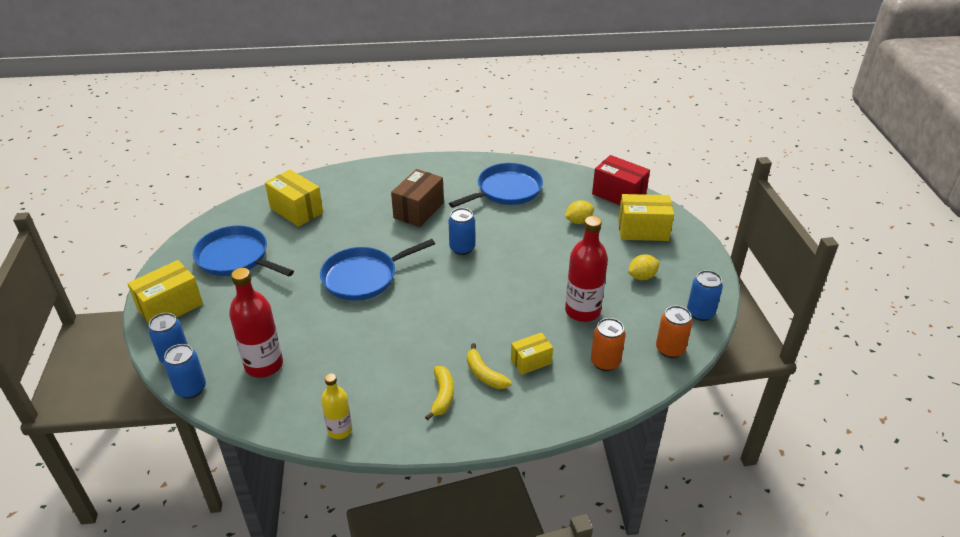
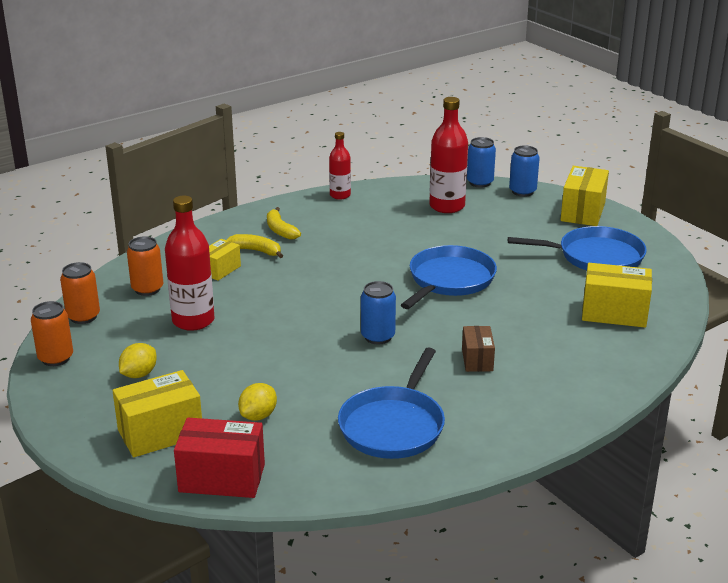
camera: 150 degrees right, 10 degrees down
(340, 430) = (340, 195): yellow bottle -> red bottle
(418, 210) = (477, 360): brown box -> brown box, size x0.60
(700, 313) = (56, 358): blue can -> orange can

